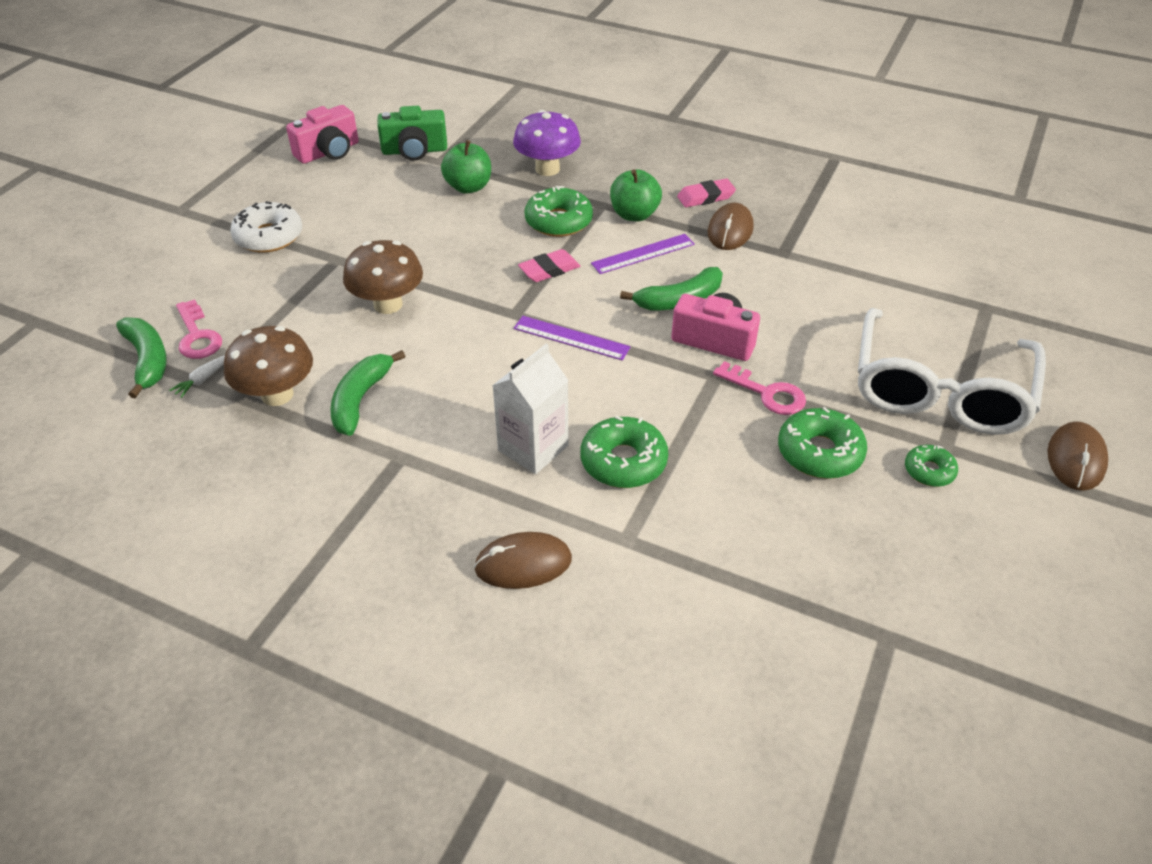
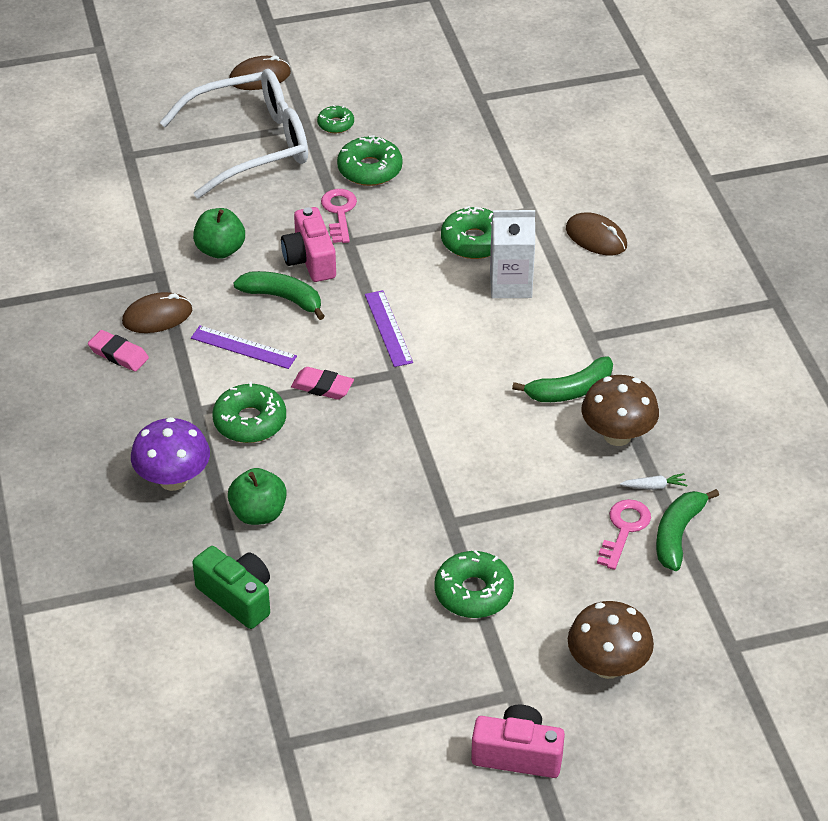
camera: 130 degrees left, 0 degrees up
(269, 236) = (473, 592): white donut -> green donut
(328, 152) = (306, 663): pink camera -> pink camera (517, 755)
(388, 304) = (466, 449): brown mushroom -> brown mushroom (607, 665)
(634, 215) = (191, 382): green apple -> green apple (220, 250)

